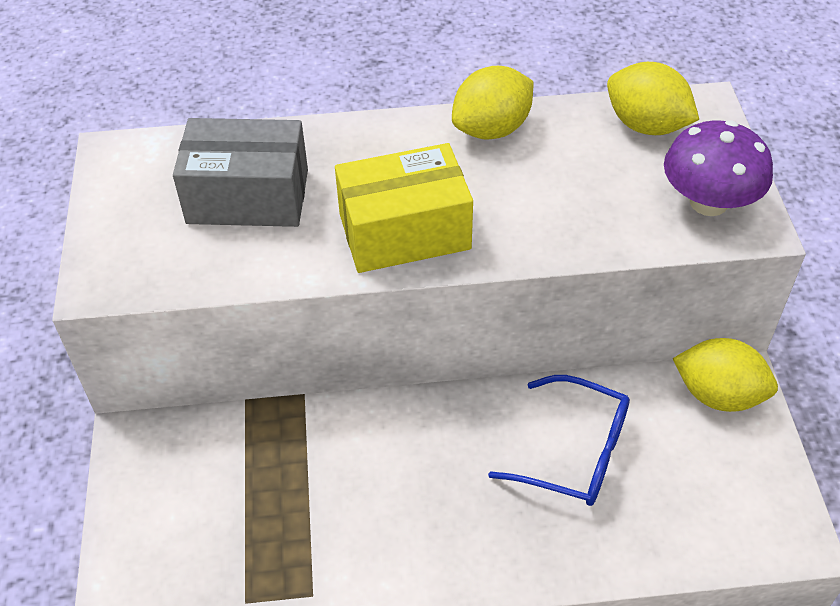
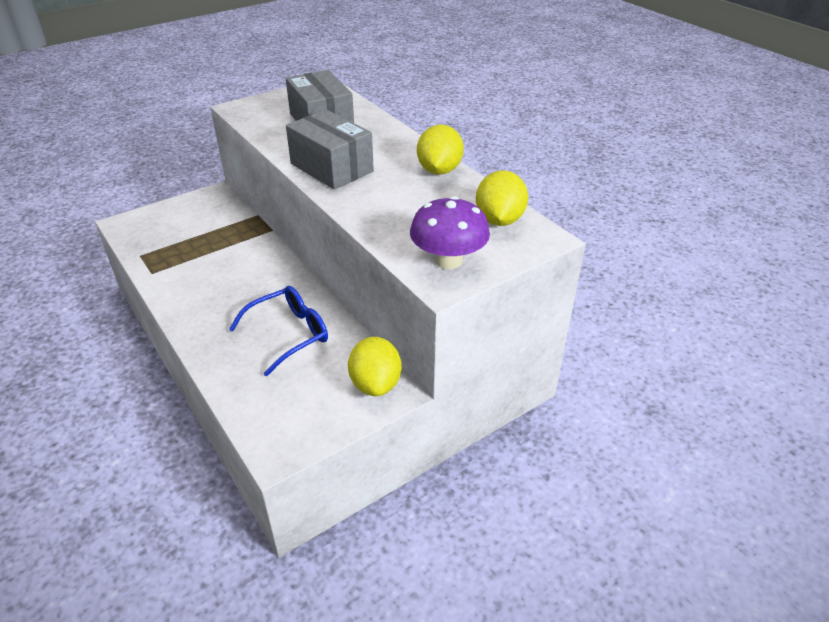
camera: 60 degrees right, 10 degrees down
(404, 231) = (332, 167): yellow box -> grey box
(491, 129) = (439, 170): yellow lemon -> yellow lemon turned 75 degrees clockwise
(575, 453) = (289, 334): blue glasses -> blue glasses turned 120 degrees counterclockwise

